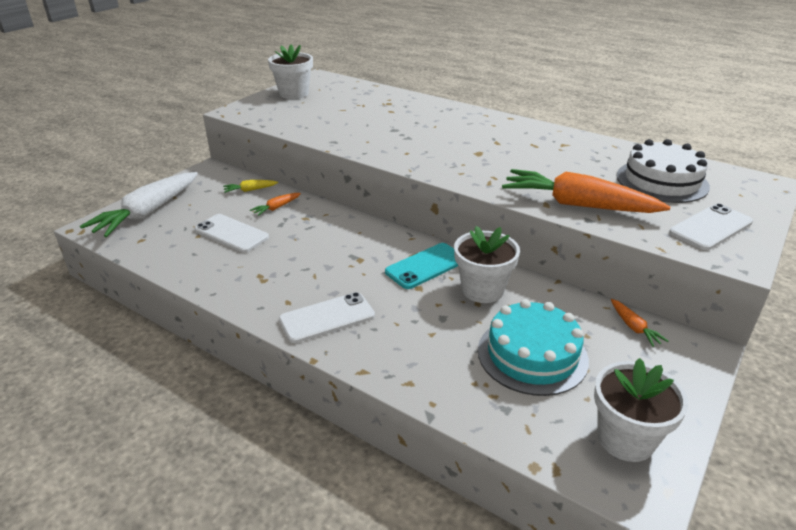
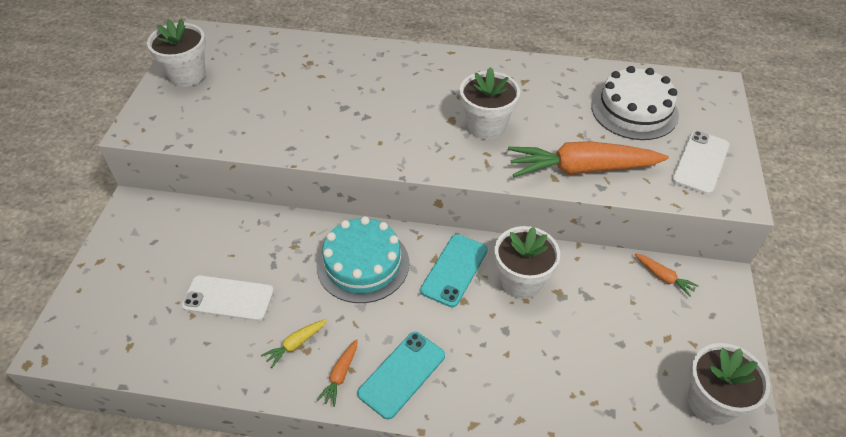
camera: 25 degrees left, 15 degrees up
(147, 213) = (106, 302): white carrot -> none
(250, 190) = (204, 225): yellow carrot -> yellow carrot (296, 344)
(276, 208) = (253, 242): orange carrot -> orange carrot (340, 375)
(327, 318) = (402, 374): white phone -> turquoise phone
(506, 162) = (486, 126): none -> white flower pot
(532, 355) = (601, 343): turquoise cake -> turquoise cake (363, 264)

